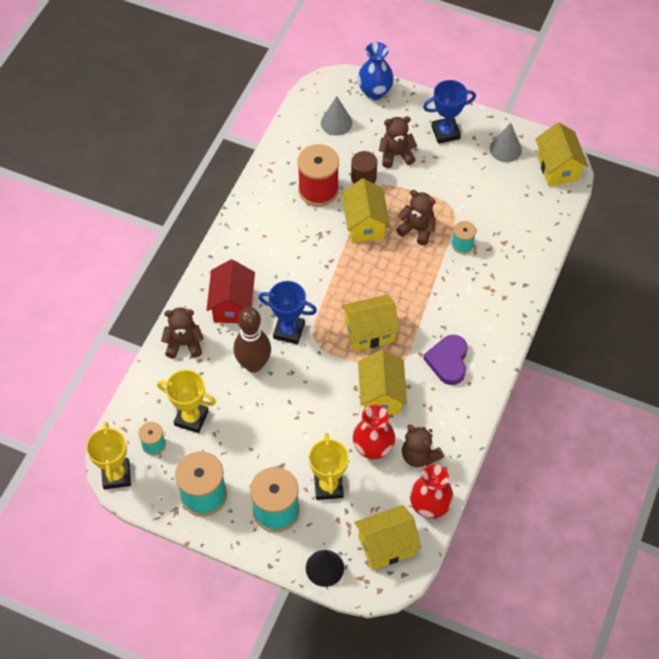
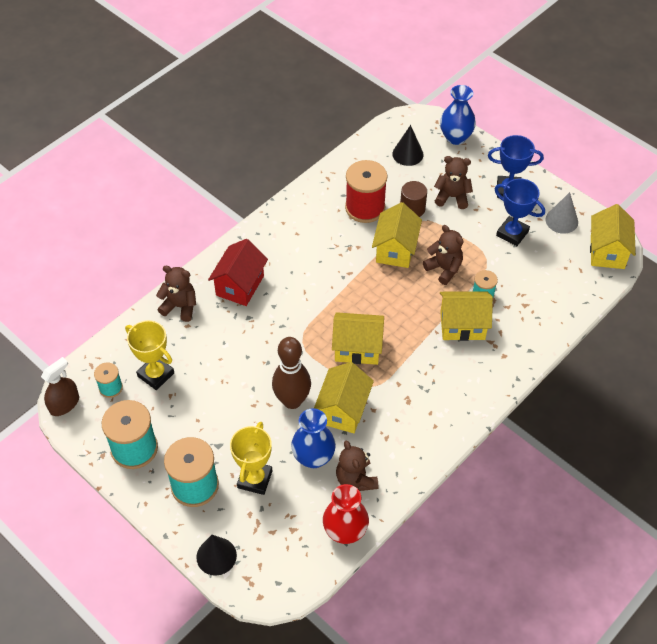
camera: 20 degrees right, 5 degrees down
(116, 475) = (64, 404): yellow trophy -> brown spray bottle
(254, 364) = (235, 344): brown bowling pin -> brown bowling pin (292, 401)
(289, 331) = (281, 324): blue trophy -> blue trophy (512, 233)
(336, 123) = (407, 154): grey cone -> black cone
(373, 448) = (313, 457): red vase -> blue vase
(386, 545) = (285, 555): yellow house -> yellow house (462, 325)
(448, 361) = (422, 399): purple heart -> none

